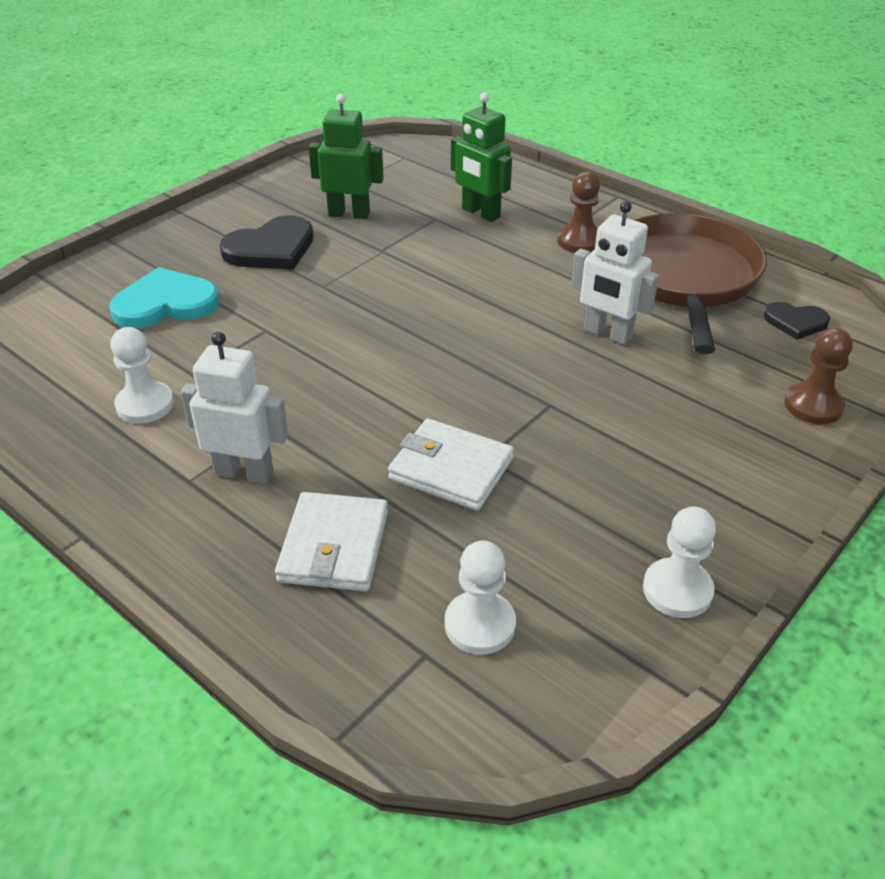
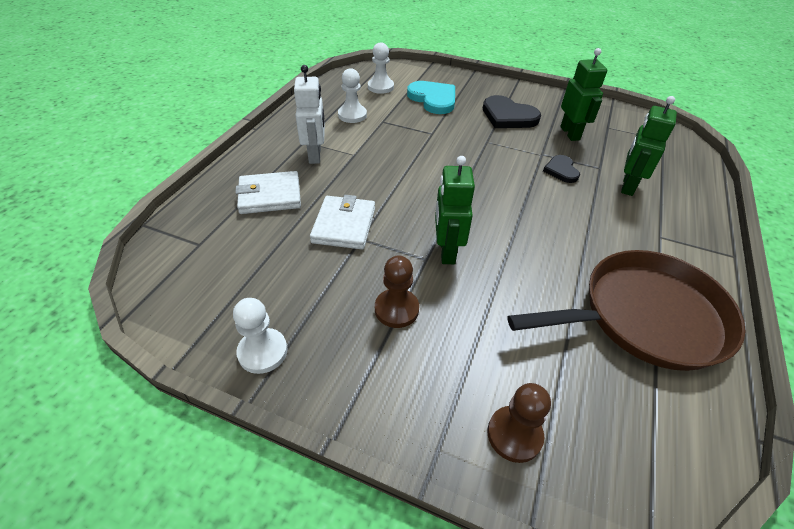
camera: 70 degrees right, 5 degrees up
(480, 625) = (221, 261): white pawn -> white pawn (380, 87)
(542, 383) = (446, 251): none -> green robot
(579, 241) = (640, 243): brown pawn -> brown pawn (396, 309)
(607, 334) = (527, 277): white robot -> none
(795, 322) = (641, 413): black heart -> black heart (561, 170)

